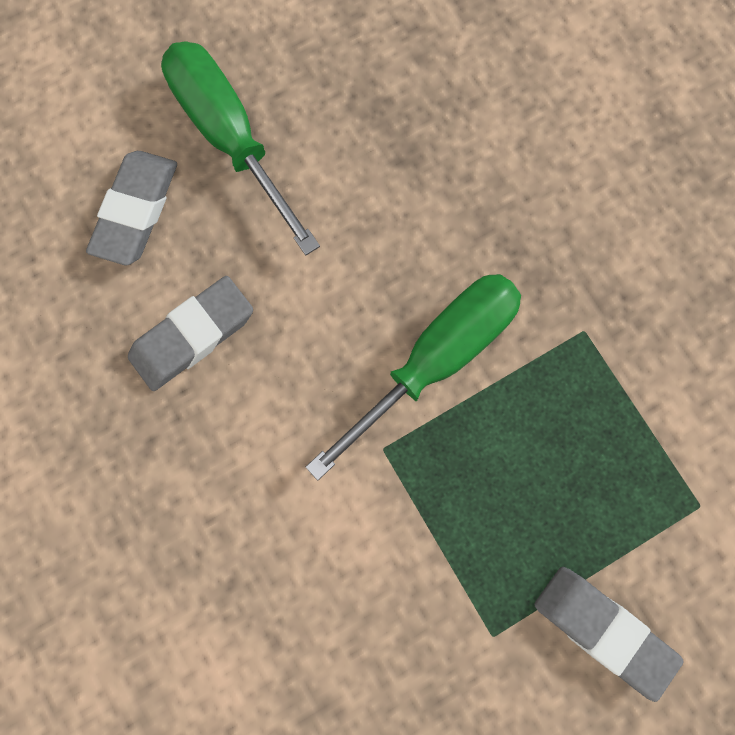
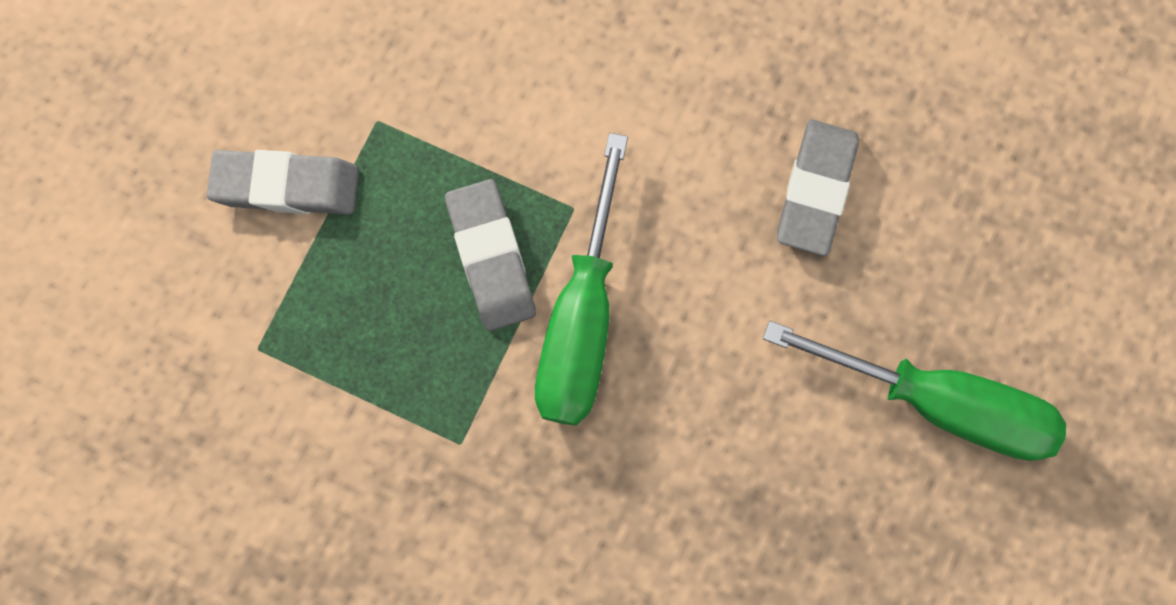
camera: 145 degrees right, 0 degrees up
(136, 211) = (963, 267): grey eraser -> grey eraser (491, 258)

